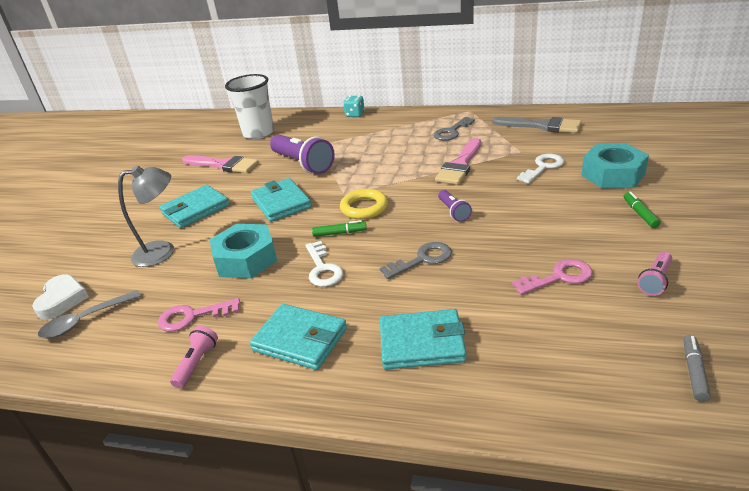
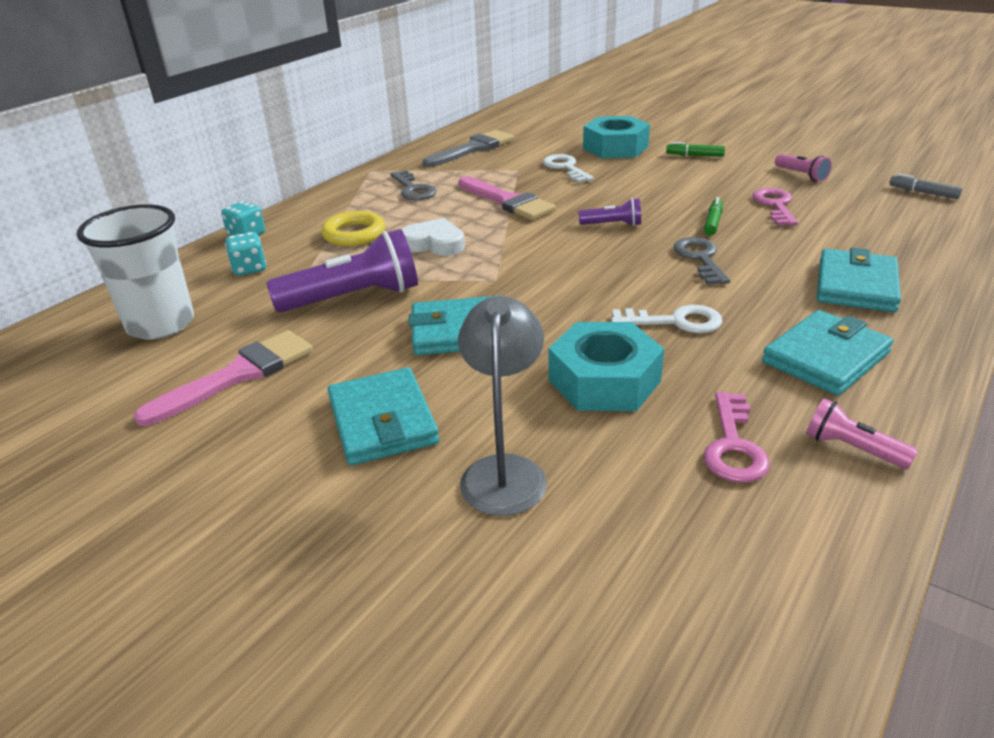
camera: 70 degrees left, 0 degrees up
(62, 300) = (585, 632): white heart -> white heart (434, 244)
(85, 321) = (684, 588): grey spoon -> none
(319, 129) = (249, 269): none -> turquoise dice
(340, 233) = (596, 298): green marker -> green marker (713, 222)
(364, 208) = (547, 272): yellow ring -> yellow ring (354, 234)

